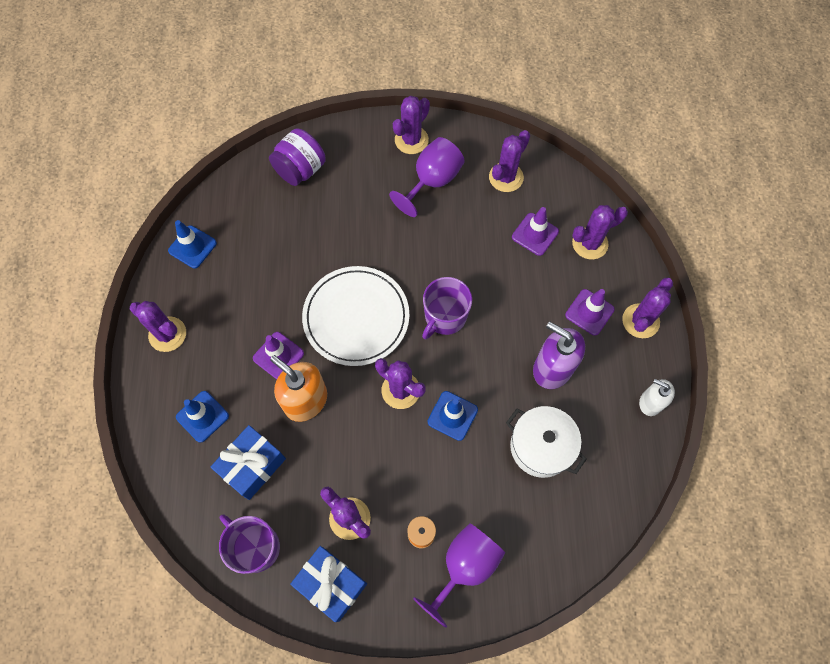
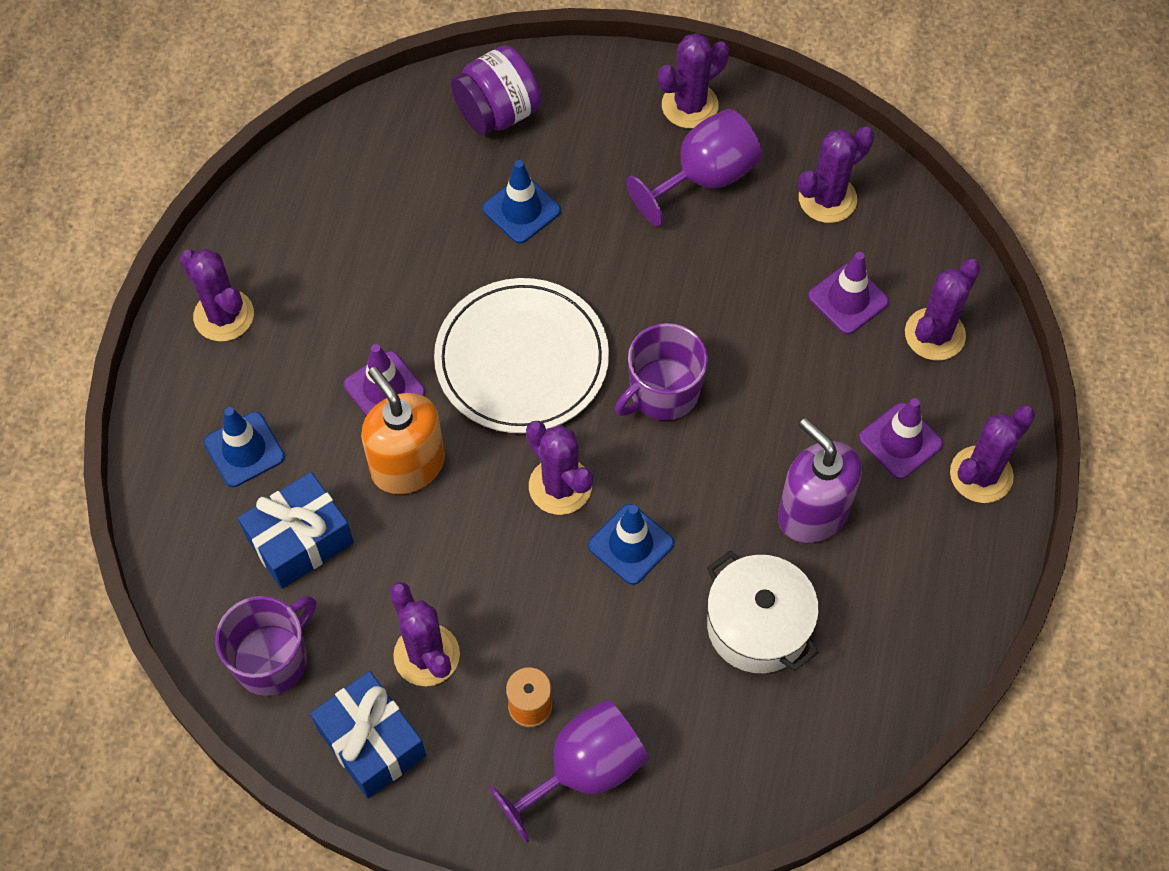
camera: 15 degrees right, 5 degrees down
(192, 247) = (297, 193): blue traffic cone -> blue traffic cone (521, 210)
(255, 547) = (272, 659): purple mug -> purple mug turned 75 degrees clockwise
(590, 243) = (934, 334): purple cactus -> purple cactus turned 45 degrees counterclockwise
(650, 402) = (957, 604): white soap dispenser -> none

